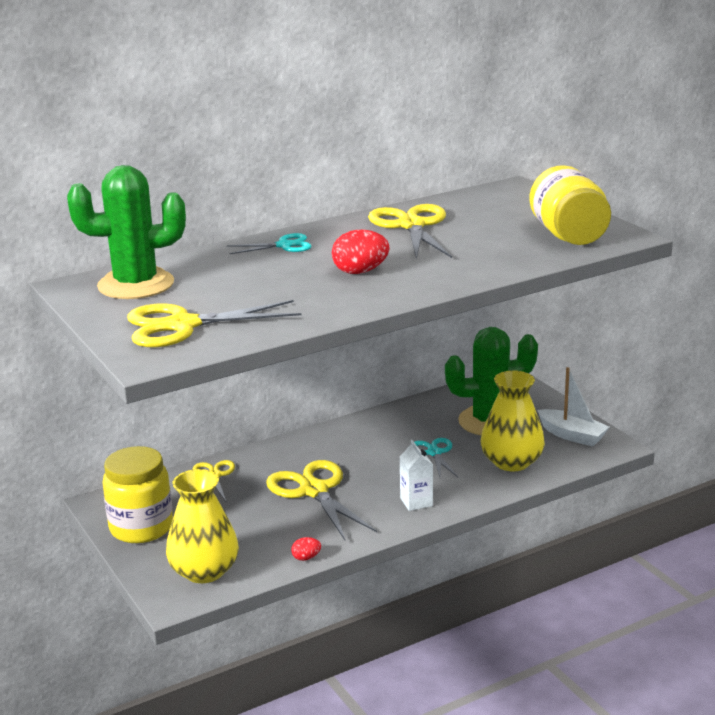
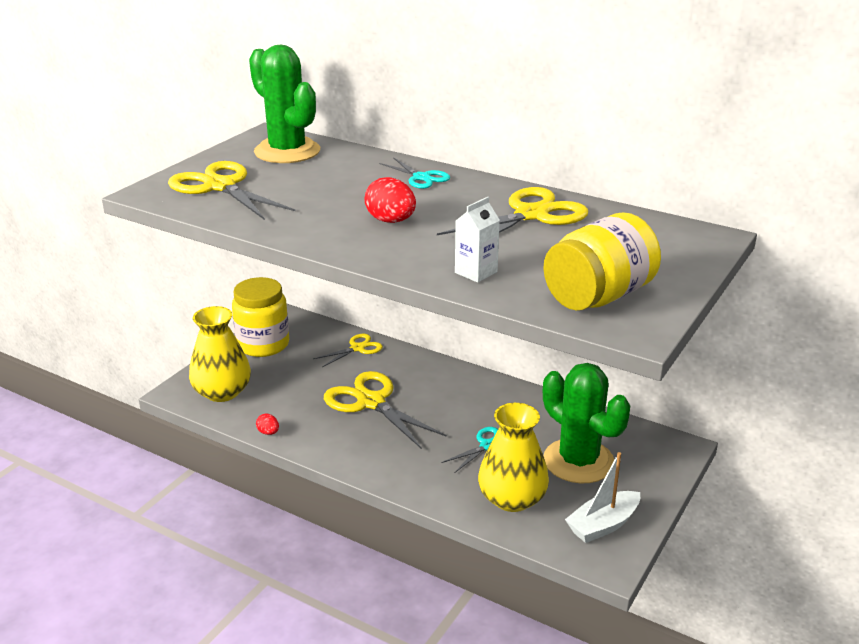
camera: 60 degrees right, 5 degrees up
(314, 491) = (371, 402): yellow scissors -> yellow scissors turned 75 degrees counterclockwise
(416, 502) = (394, 462): white carton -> white carton (476, 272)
(572, 435) = (603, 525): white boat -> white boat turned 45 degrees clockwise

